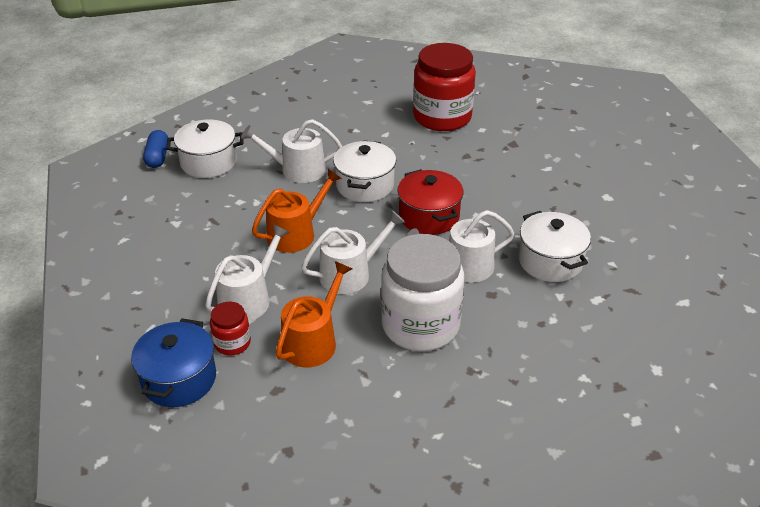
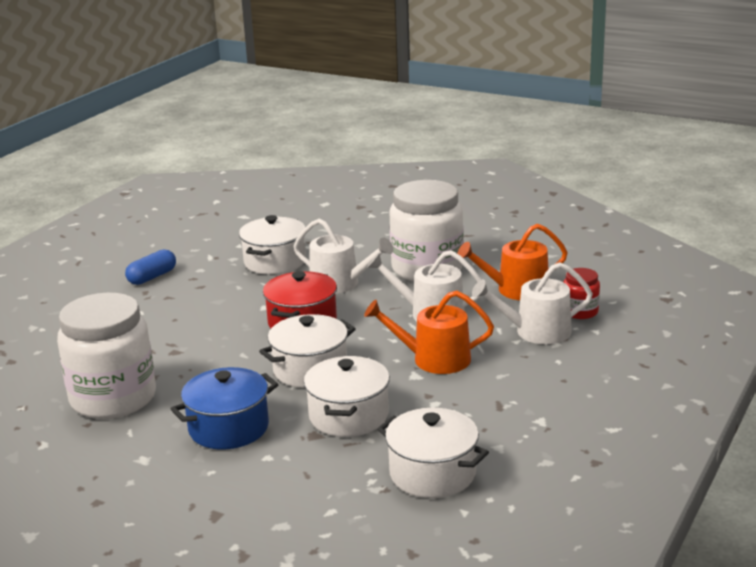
camera: 135 degrees left, 15 degrees down
(157, 157) = (487, 514): blue capsule -> blue capsule (152, 277)
(179, 379) = (643, 308): blue pot -> blue pot (228, 428)
(297, 170) = (348, 416): white watering can -> white pot
(442, 117) = (113, 398): red jar -> white jar

